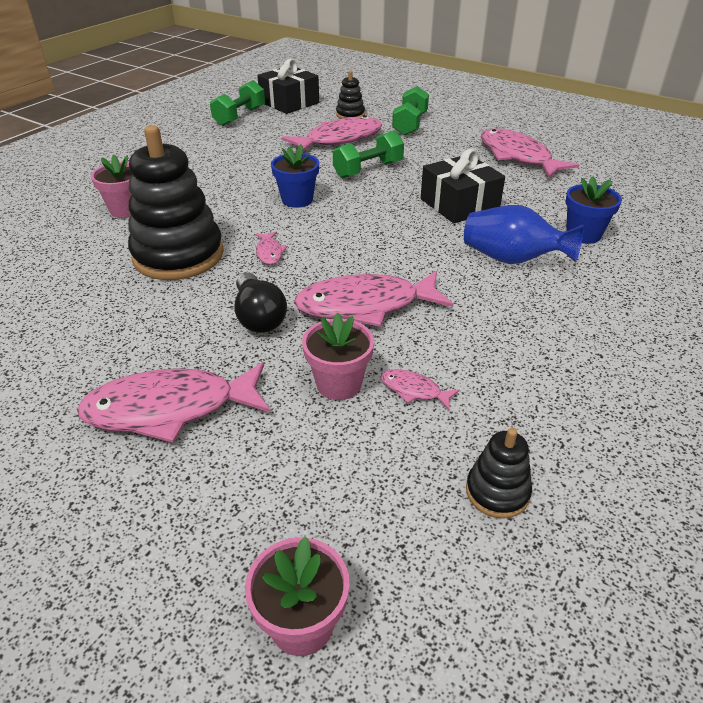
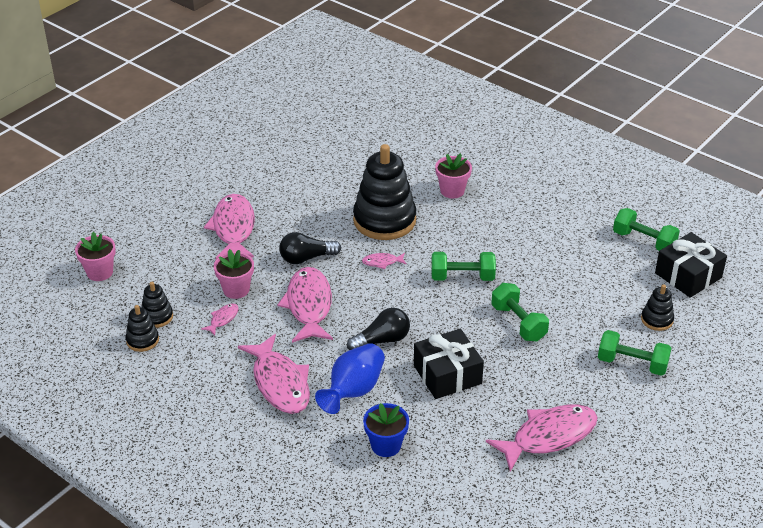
camera: 95 degrees right, 0 degrees up
(297, 200) = (462, 277): blue flower pot -> green dumbbell
(339, 139) = (589, 308): pink fish -> pink fish (280, 383)
(418, 245) = (382, 340): none -> black light bulb
(428, 481) = (157, 317): none -> black stacking toy

